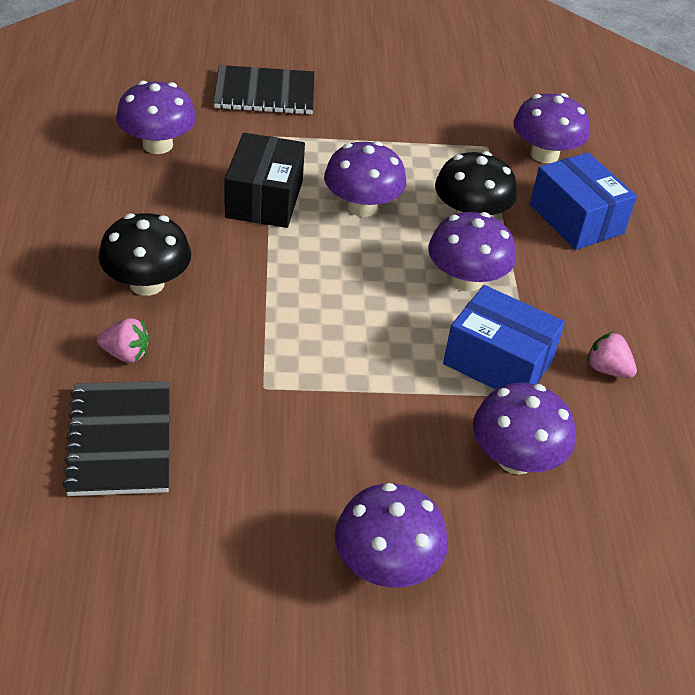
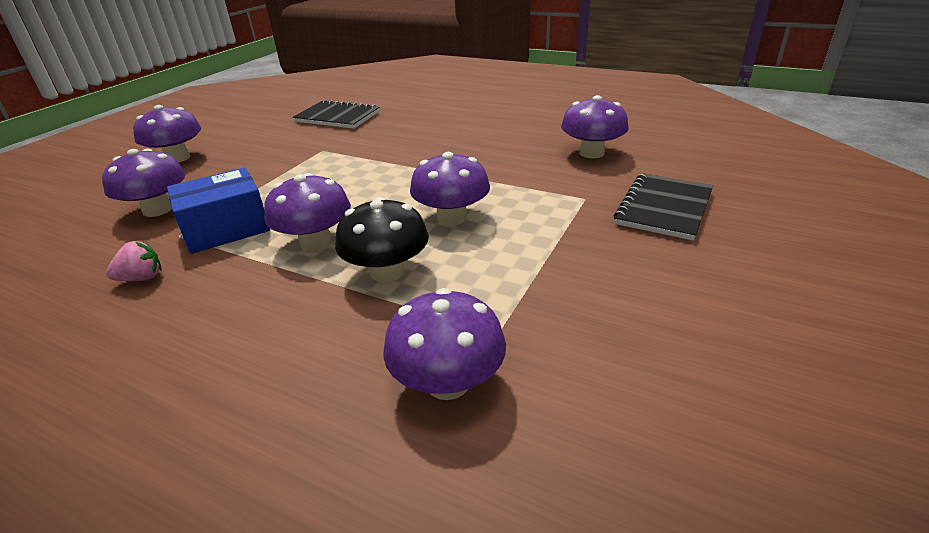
camera: 125 degrees right, 10 degrees down
(126, 354) = (390, 123): pink strawberry -> none
(147, 283) = (440, 133): black mushroom -> none
(264, 199) = (495, 179): black box -> none
(576, 219) = (311, 351): blue box -> none

